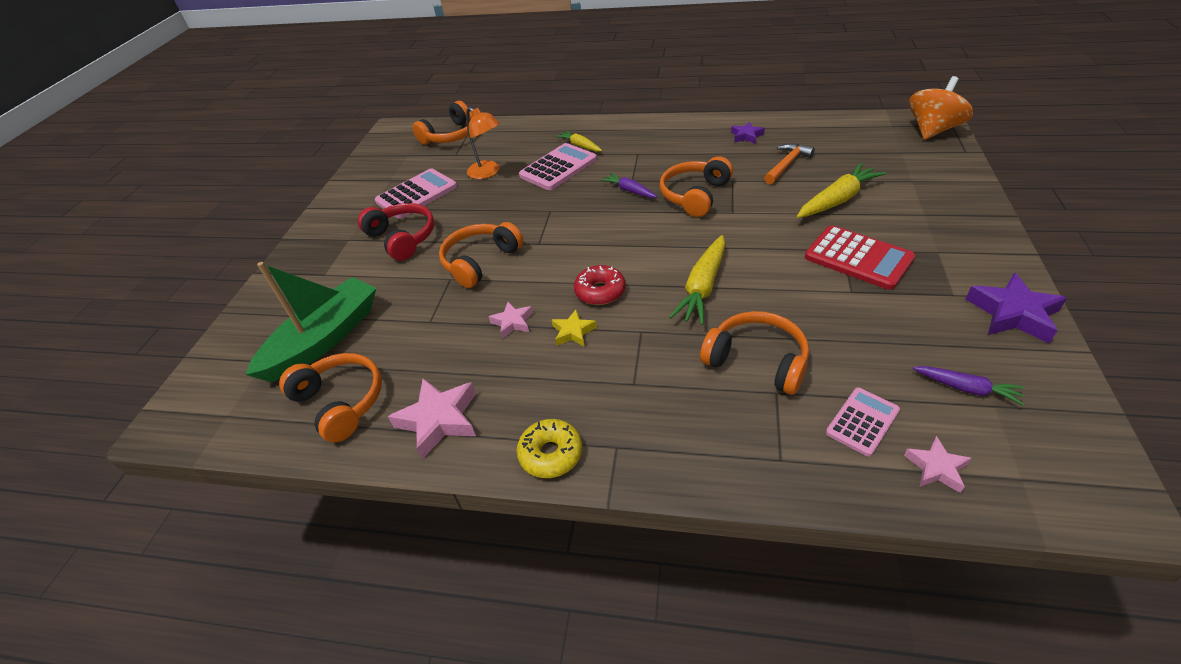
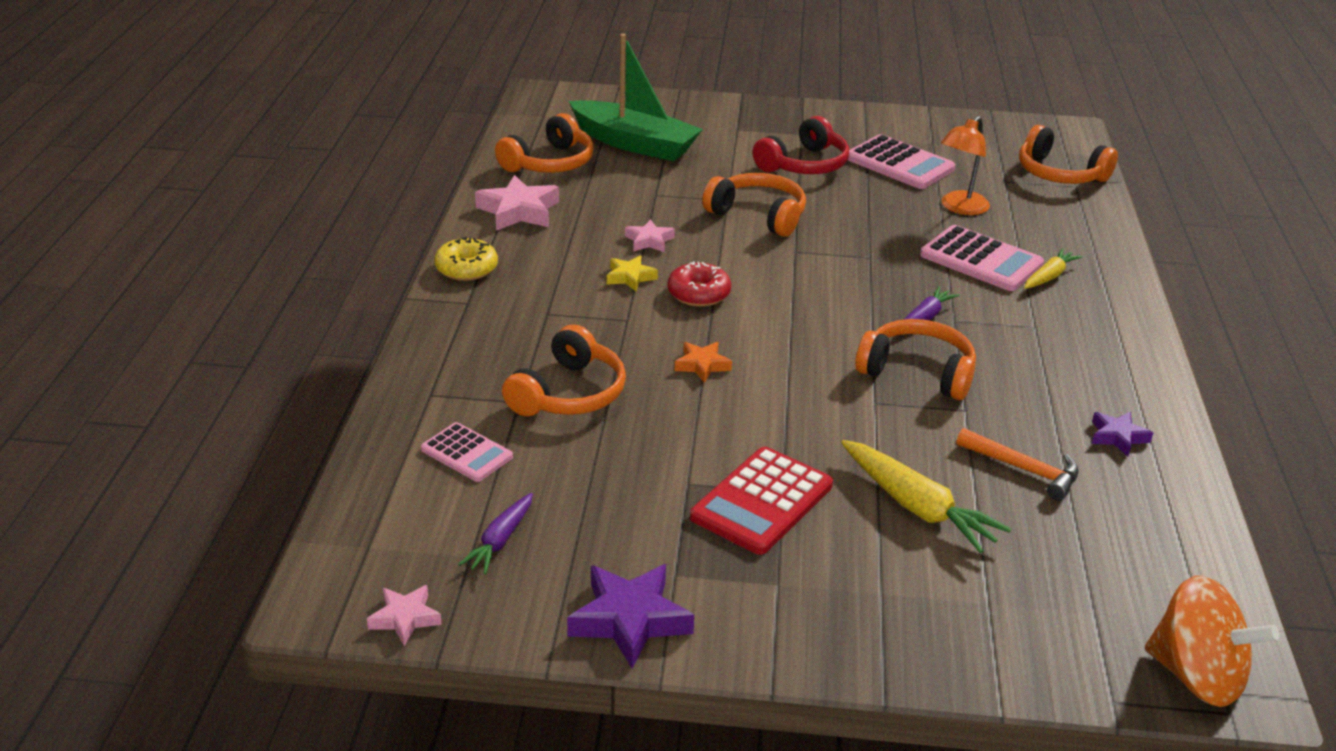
camera: 80 degrees right, 10 degrees down
(702, 287) = (702, 365): yellow carrot -> orange star
(936, 468) = (396, 491): pink star -> pink star (405, 618)

